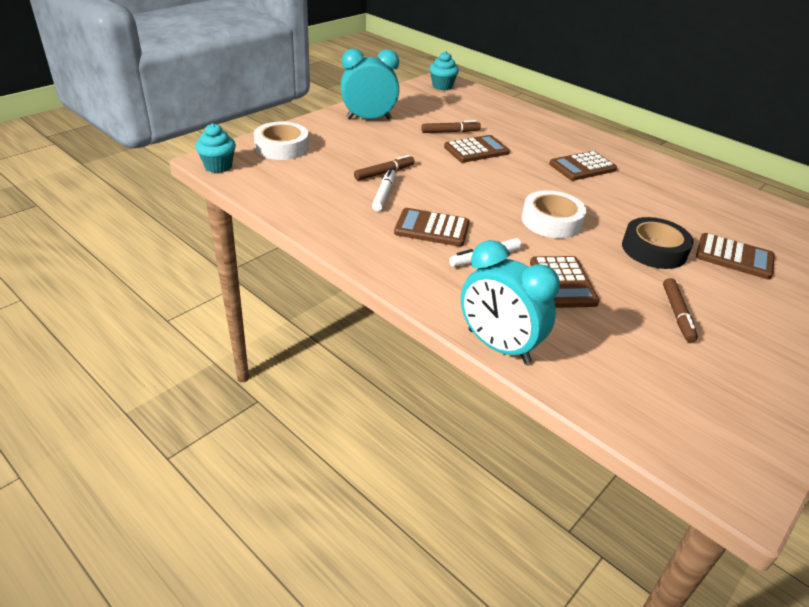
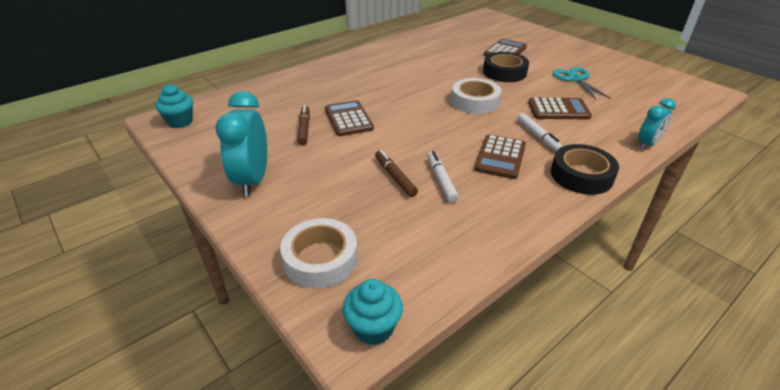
camera: 80 degrees left, 0 degrees up
(384, 194) = (441, 180): white marker -> white marker turned 60 degrees clockwise
(409, 277) = (581, 175): none -> black tape
(498, 346) = (647, 144): turquoise clock -> turquoise clock, size x0.60
(582, 167) = (385, 76): brown calculator -> none
(677, 314) = (576, 79): brown marker -> turquoise scissors

